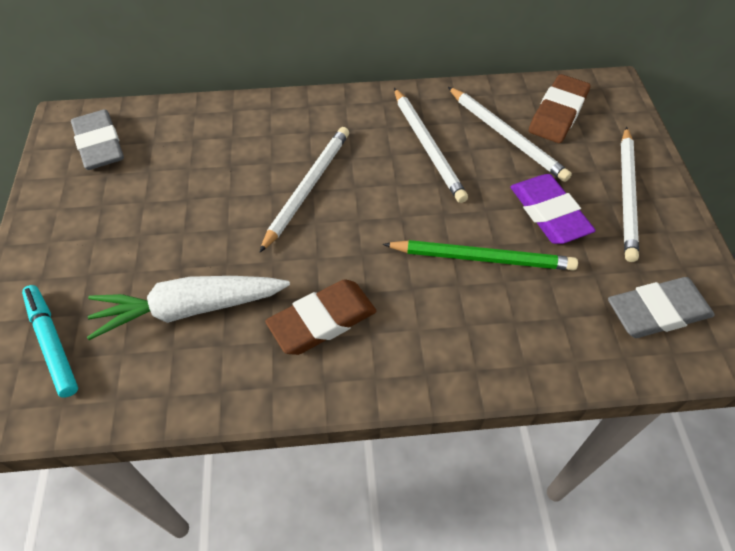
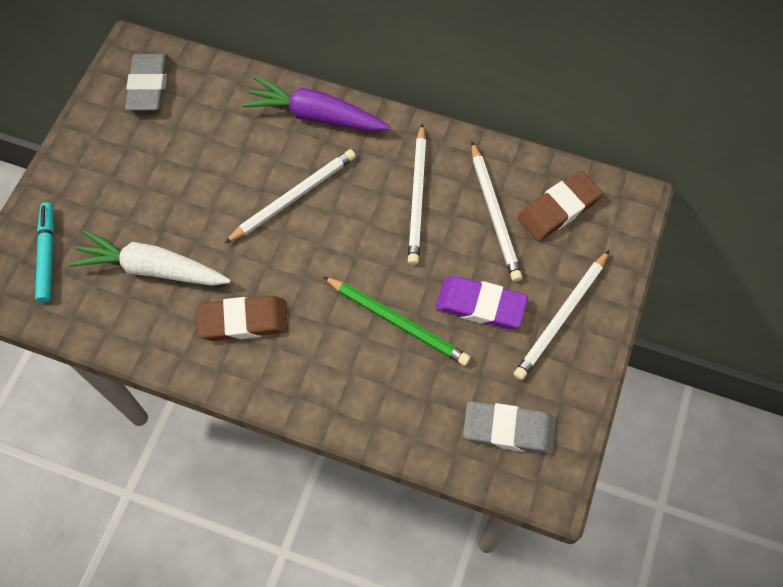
camera: 25 degrees right, 10 degrees up
(289, 115) = (316, 116): none -> purple carrot
(549, 213) = (480, 305): purple eraser -> purple eraser turned 75 degrees counterclockwise

